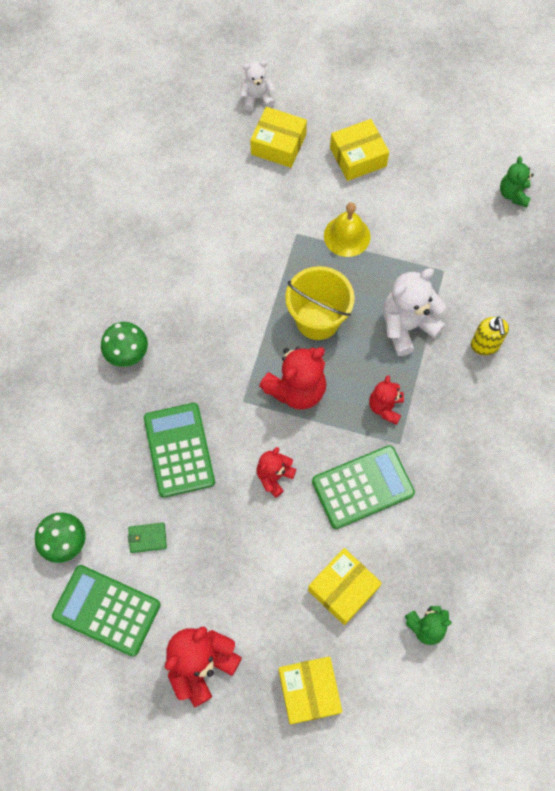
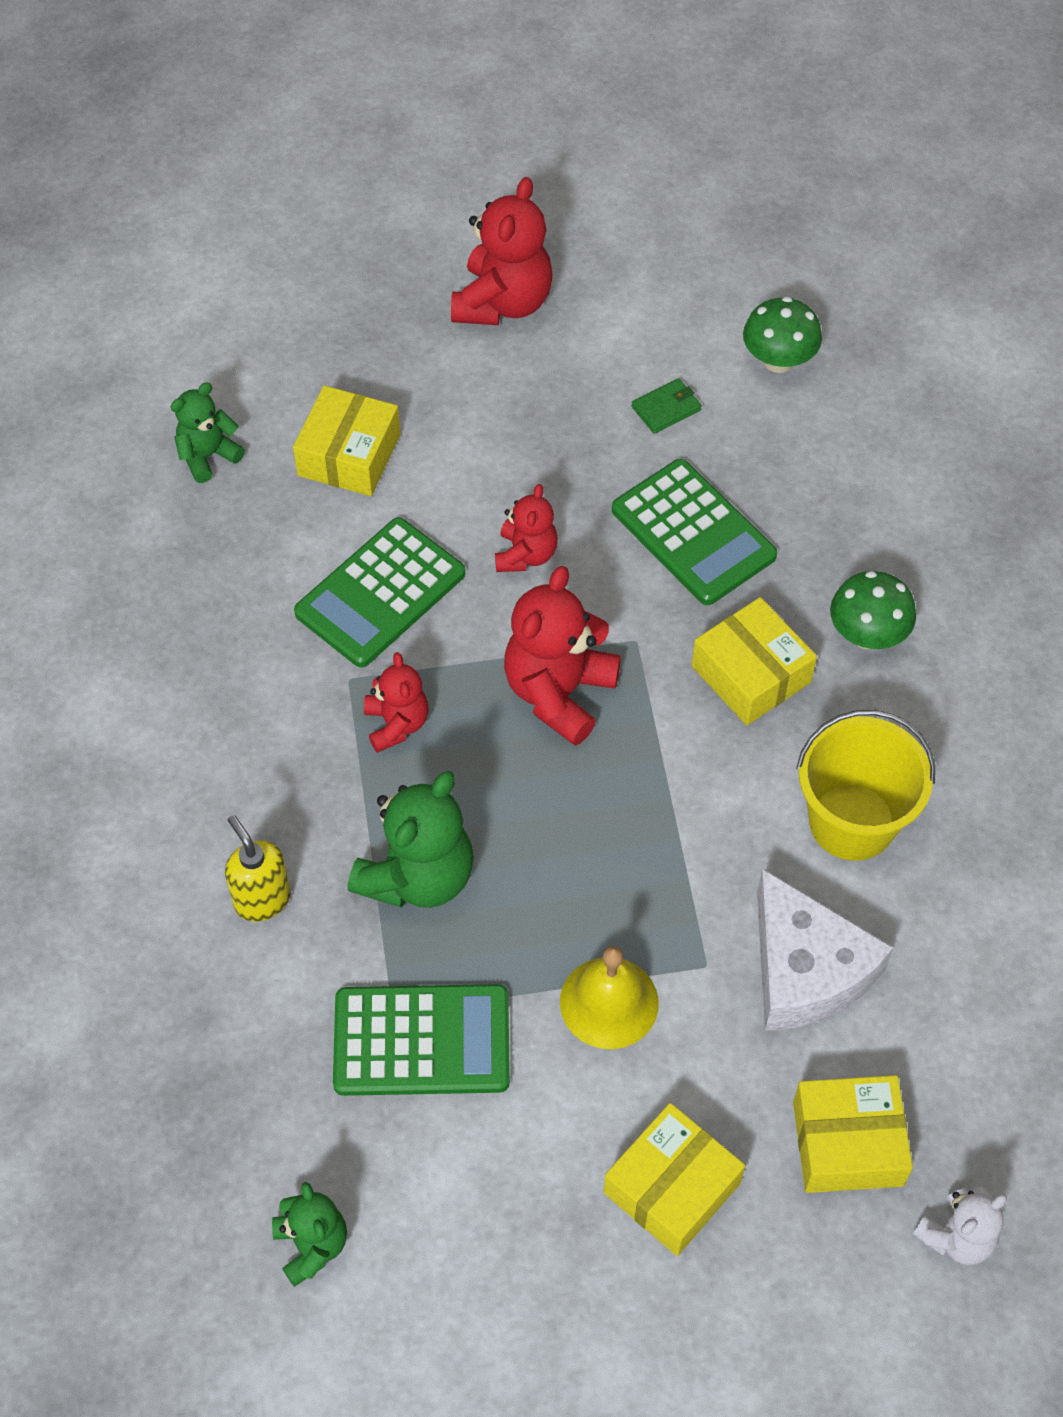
camera: 155 degrees right, 10 degrees down
(106, 610) = (666, 310): green calculator -> green calculator (422, 1041)
(254, 214) = (806, 969): none -> white cheese
(309, 691) = (341, 328): yellow box -> yellow box (751, 674)
(317, 319) = (583, 821): yellow bucket -> yellow bucket (852, 822)
(407, 326) = (418, 876): white teddy bear -> green teddy bear

